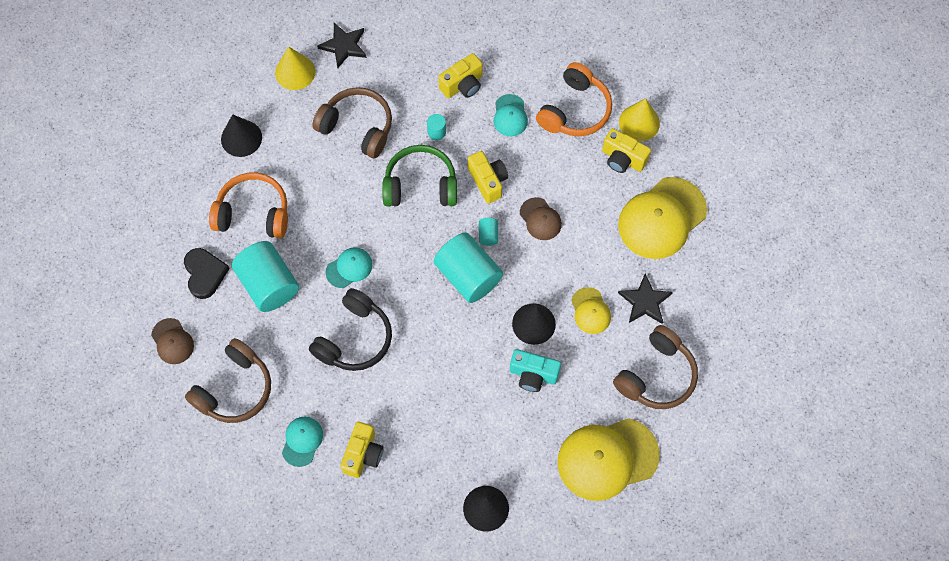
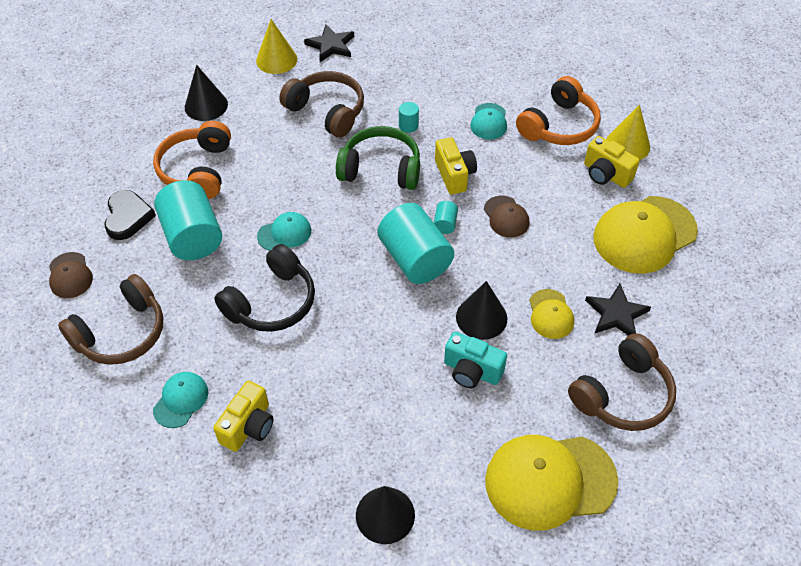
camera: 10 degrees right, 15 degrees down
(253, 213) = (197, 170): orange headphones -> orange headphones turned 105 degrees counterclockwise
(462, 85) = (444, 90): yellow camera -> none

